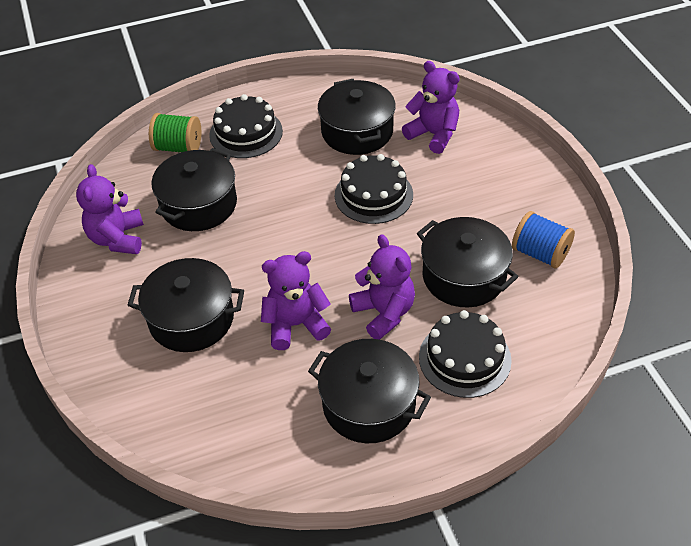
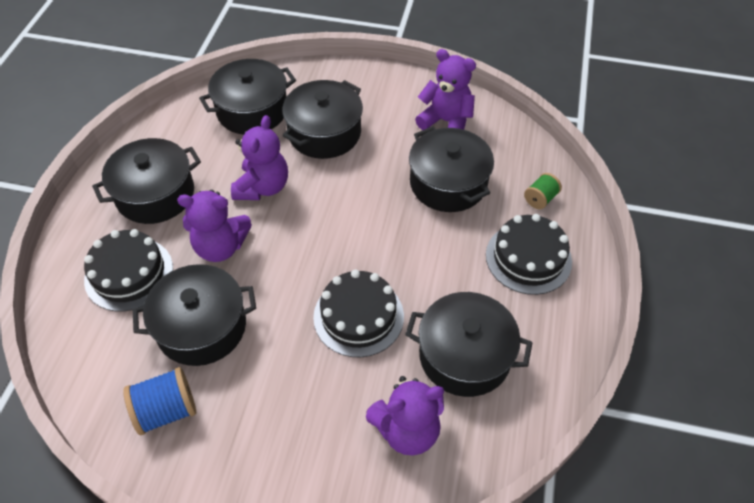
camera: 120 degrees right, 5 degrees up
(178, 147) = (540, 199): green spool -> green spool, size x0.62
(197, 399) = (252, 110): none -> black pot

